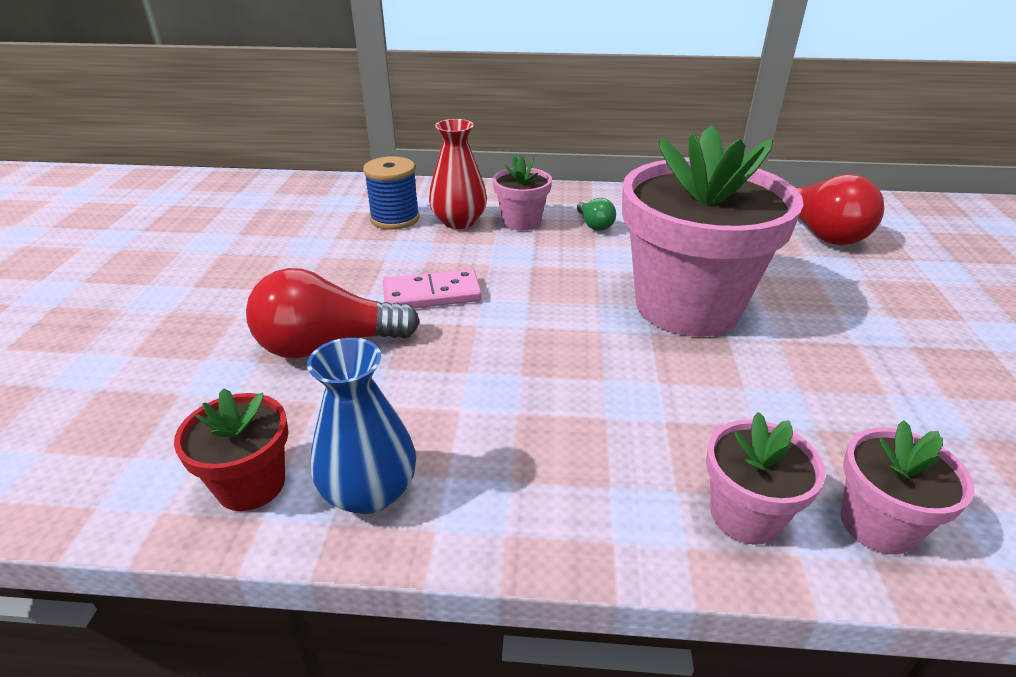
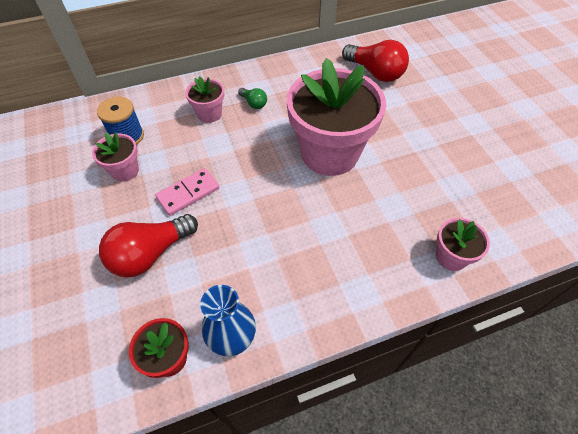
camera: 25 degrees left, 20 degrees up
(459, 221) = (170, 126): red vase -> none
(745, 515) = (400, 275): pink flower pot -> pink flower pot (125, 171)

